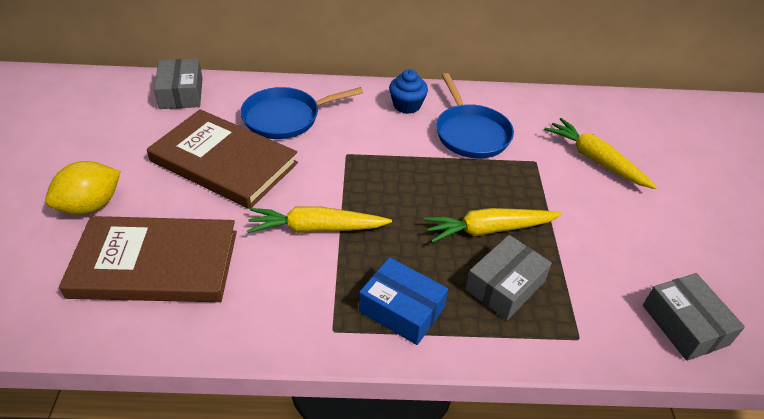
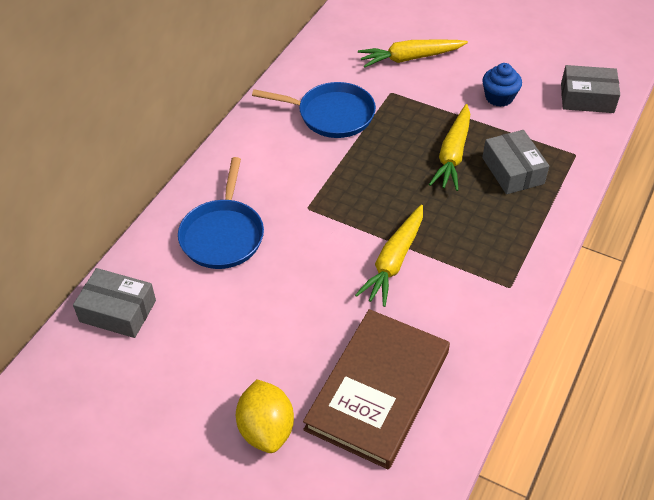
camera: 60 degrees left, 5 degrees up
(224, 162) = (263, 303): brown book -> none
(401, 309) = (508, 238): blue box -> none
(407, 105) = (264, 140): blue cupcake -> blue cupcake (499, 97)

